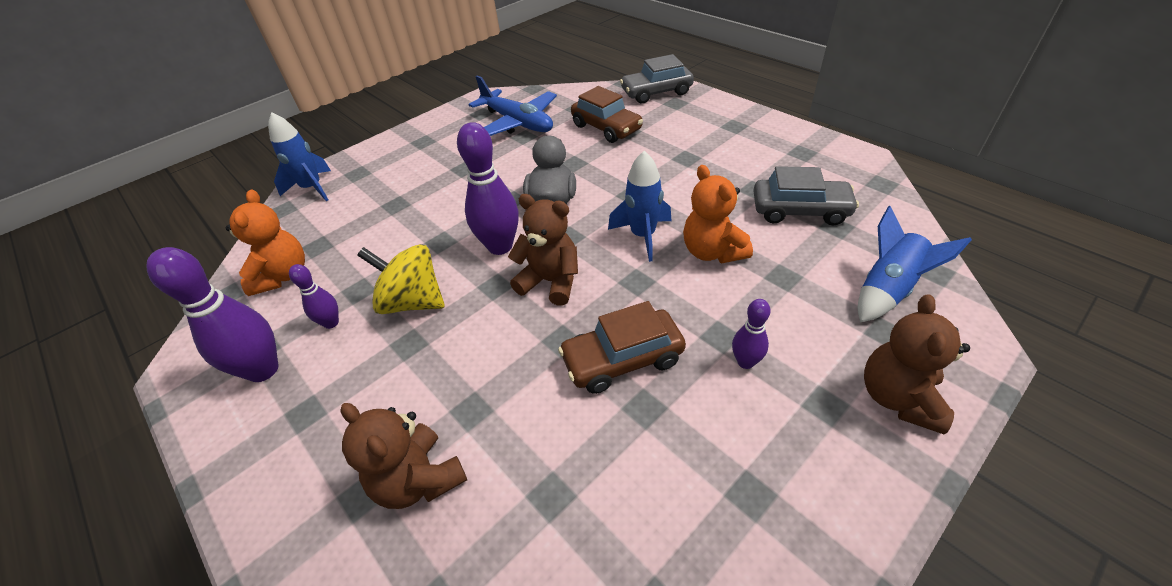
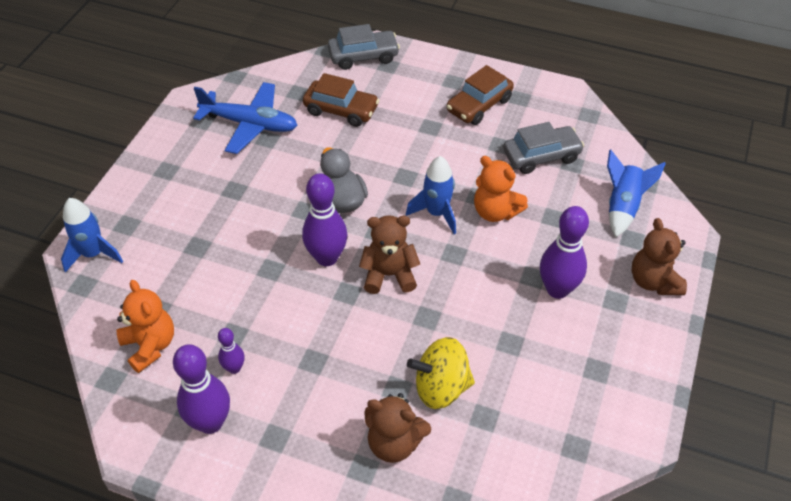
camera: 30 degrees left, 5 degrees up
(413, 302) = (289, 328): yellow spinning top -> yellow spinning top (441, 387)
(622, 359) = (478, 316): brown car -> brown car (479, 105)
(656, 92) = (363, 56): grey car -> grey car turned 150 degrees counterclockwise
(745, 362) = (557, 289): purple bowling pin -> purple bowling pin, size x1.89

